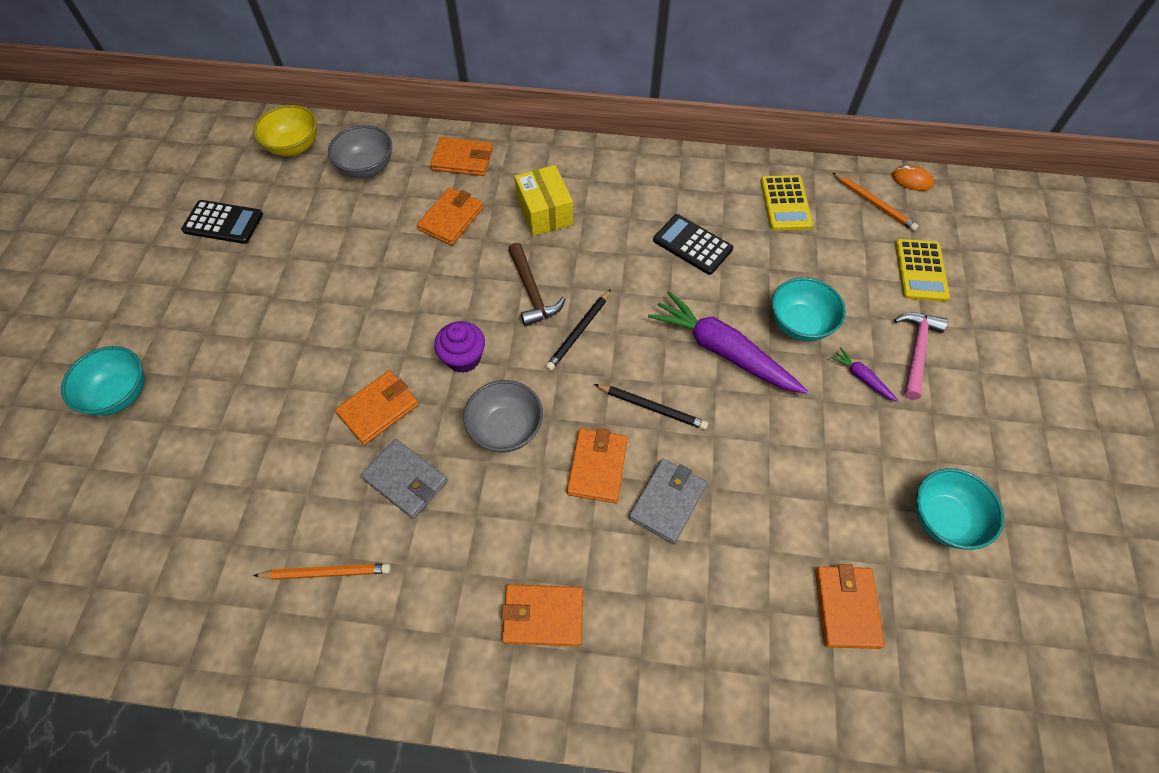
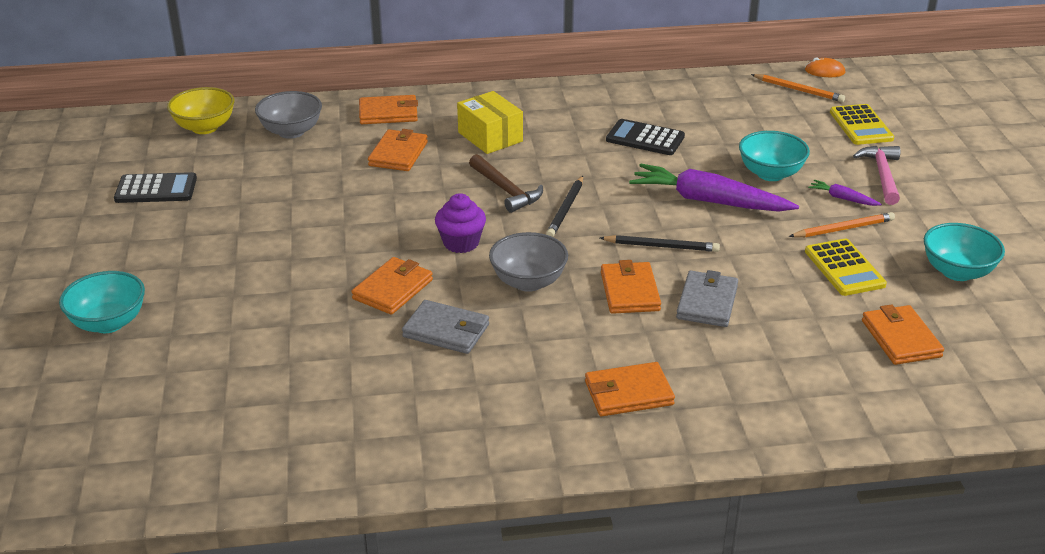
camera: 15 degrees left, 25 degrees down
(326, 572) = (399, 404): orange pencil -> orange pencil (843, 229)
(785, 203) = (718, 100): yellow calculator -> yellow calculator (844, 268)

